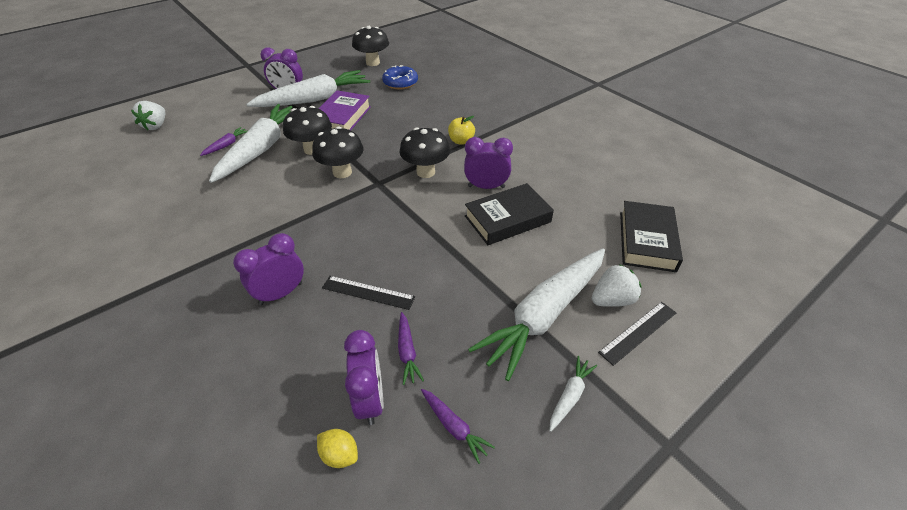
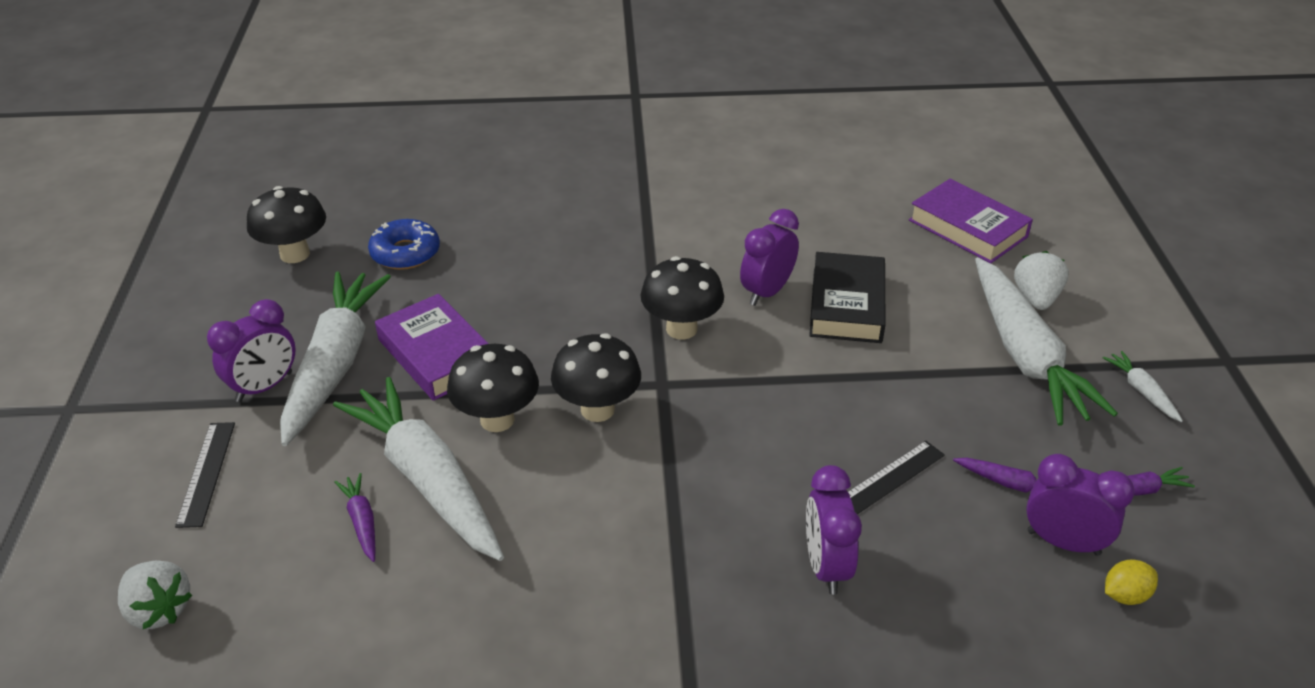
camera: 55 degrees left, 5 degrees down
(461, 141) = (641, 266): yellow apple -> none
(638, 332) = (1090, 305): black ruler -> black ruler (206, 473)
(646, 241) = (968, 228): black book -> purple book

